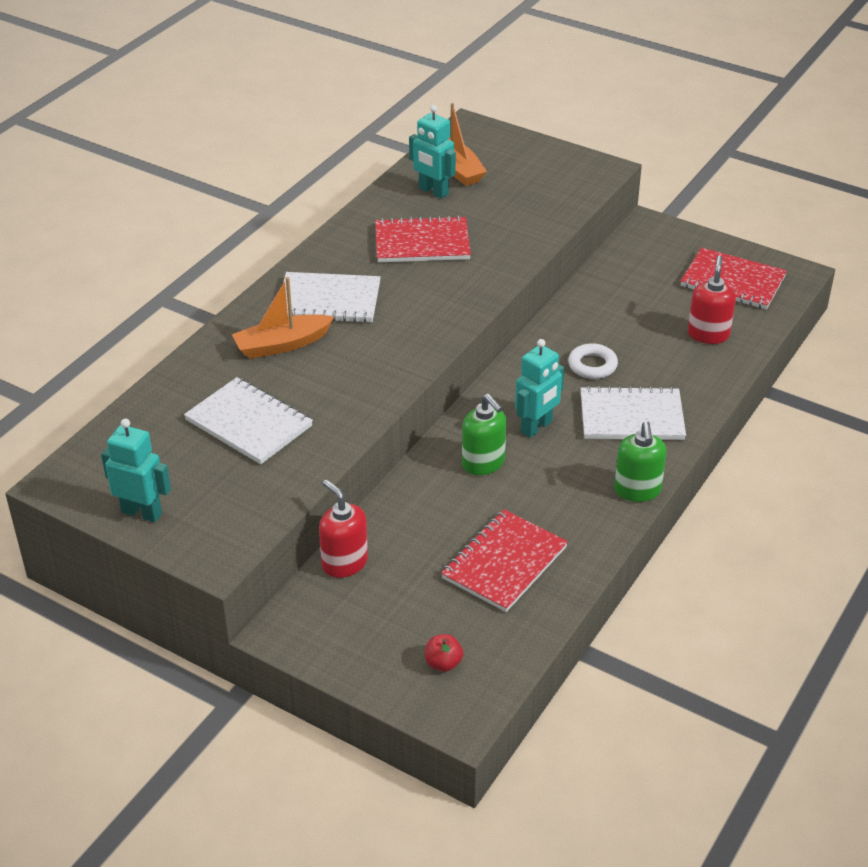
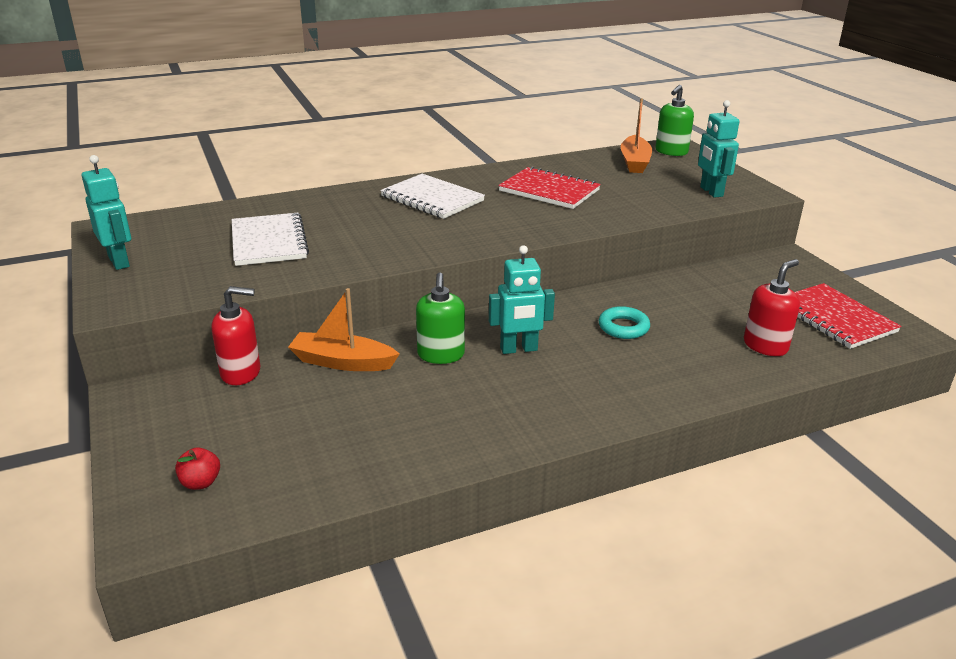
camera: 35 degrees right, 10 degrees down
(282, 345) = (361, 210): orange boat -> orange boat (342, 362)
(344, 563) = (241, 373): red soap dispenser -> red soap dispenser turned 90 degrees clockwise
(433, 191) = (599, 168): turquoise robot -> turquoise robot (711, 192)
(504, 563) = (358, 432): red notebook -> none
(592, 365) = (623, 327): white ring -> turquoise ring
(631, 416) = (615, 376): white notebook -> none
(637, 490) = (551, 433): green soap dispenser -> green soap dispenser (671, 152)

